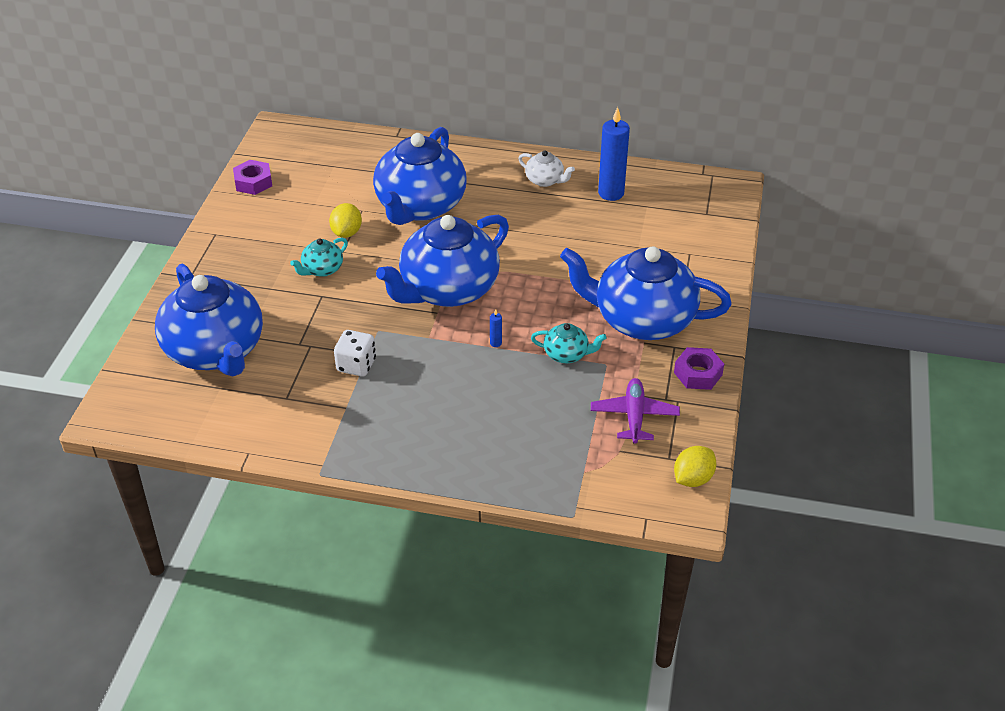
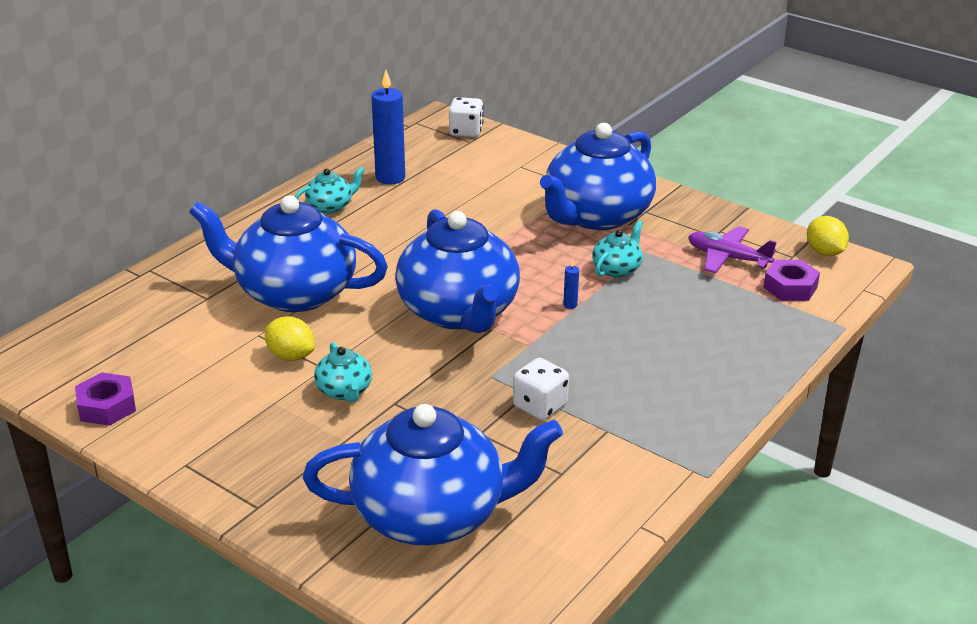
camera: 65 degrees left, 10 degrees down
(420, 206) = (294, 293): blue teapot -> blue teapot turned 150 degrees clockwise
(545, 180) = (330, 206): white teapot -> turquoise teapot
(698, 373) = (690, 210): purple nut -> purple nut (790, 287)
(721, 206) = (466, 131): none -> white dice

